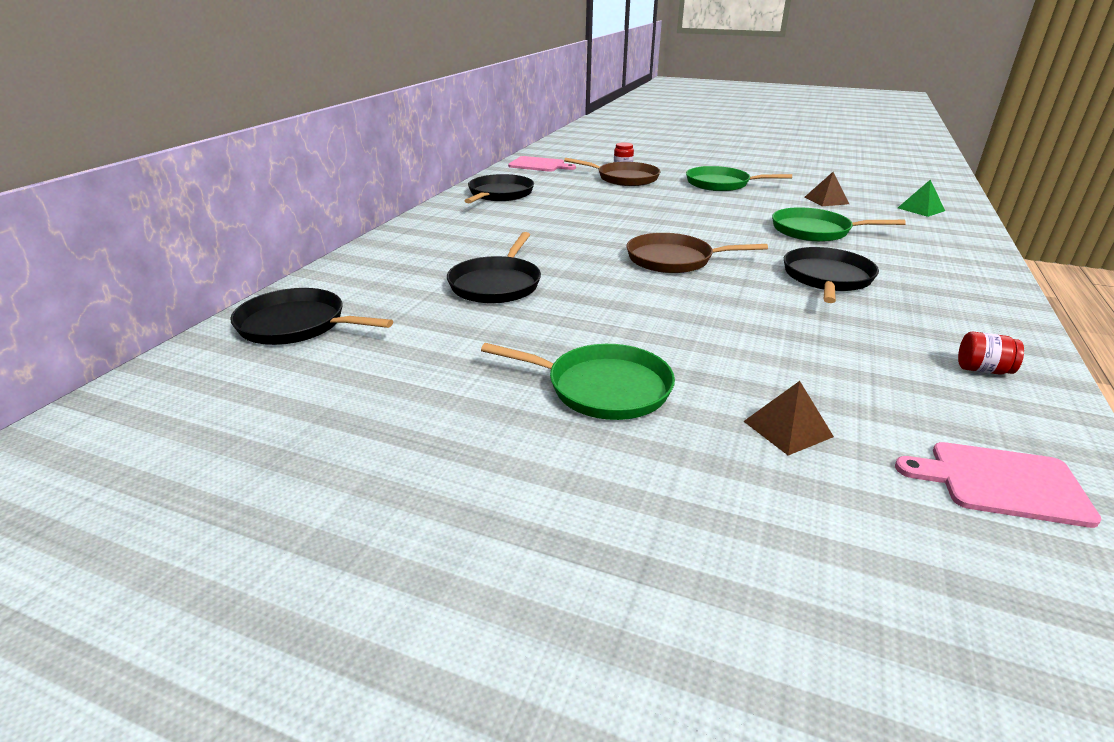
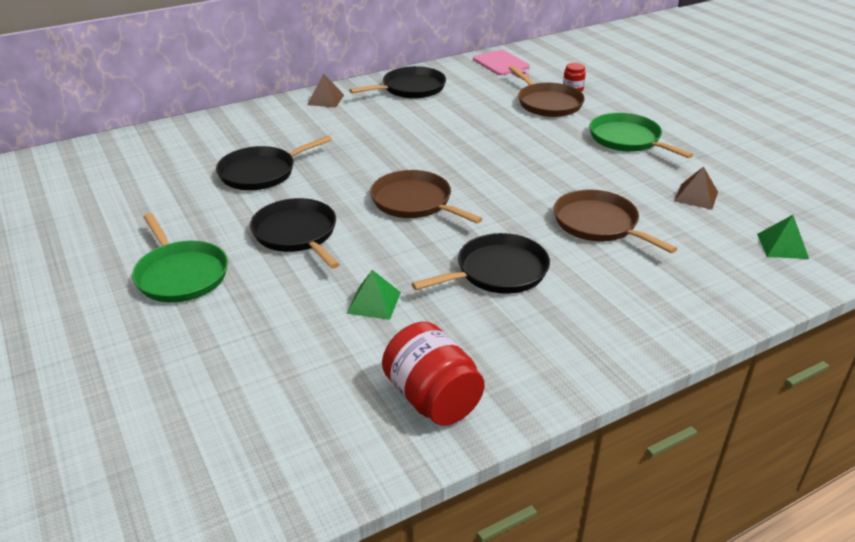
camera: 40 degrees right, 5 degrees up
(297, 325) = (117, 157): black pan -> black pan (297, 234)
(787, 429) = (220, 355): brown pyramid -> brown pyramid (325, 100)
(802, 332) = (374, 302): none -> green pyramid
(815, 231) = (599, 224): green pan -> brown pan
(982, 370) = (432, 398): red jar -> red jar, size x1.95
(1001, 482) = (259, 458): pink cutting board -> none

